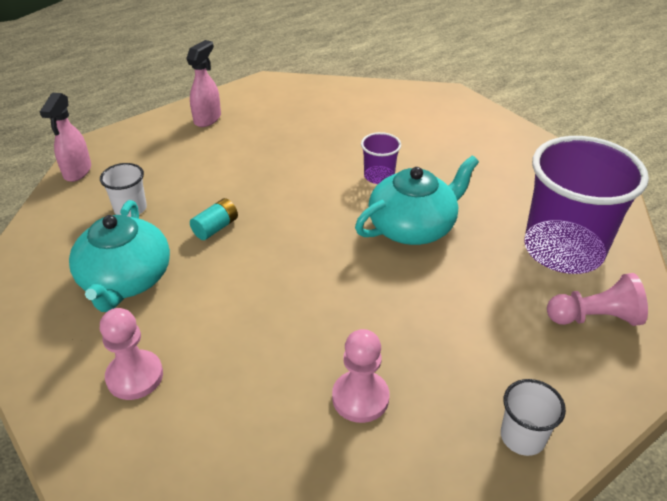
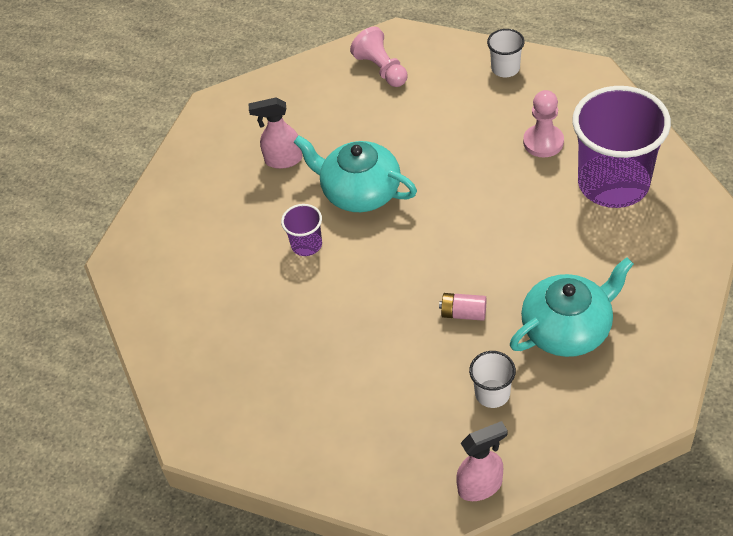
camera: 115 degrees left, 10 degrees up
(135, 376) = (634, 256): pink pawn -> none
(208, 119) = (306, 441): pink spray bottle -> pink spray bottle (283, 160)
(215, 228) = (463, 313): turquoise battery -> pink battery
(563, 250) = (321, 103): purple cup -> purple cup (613, 183)

